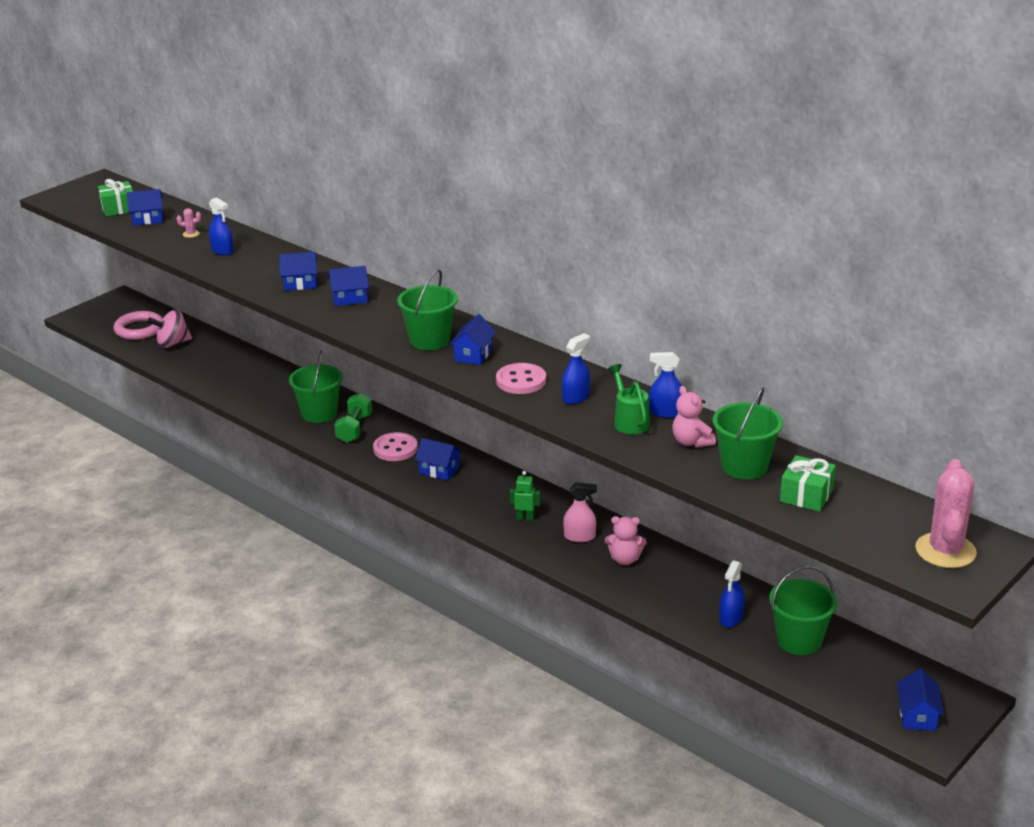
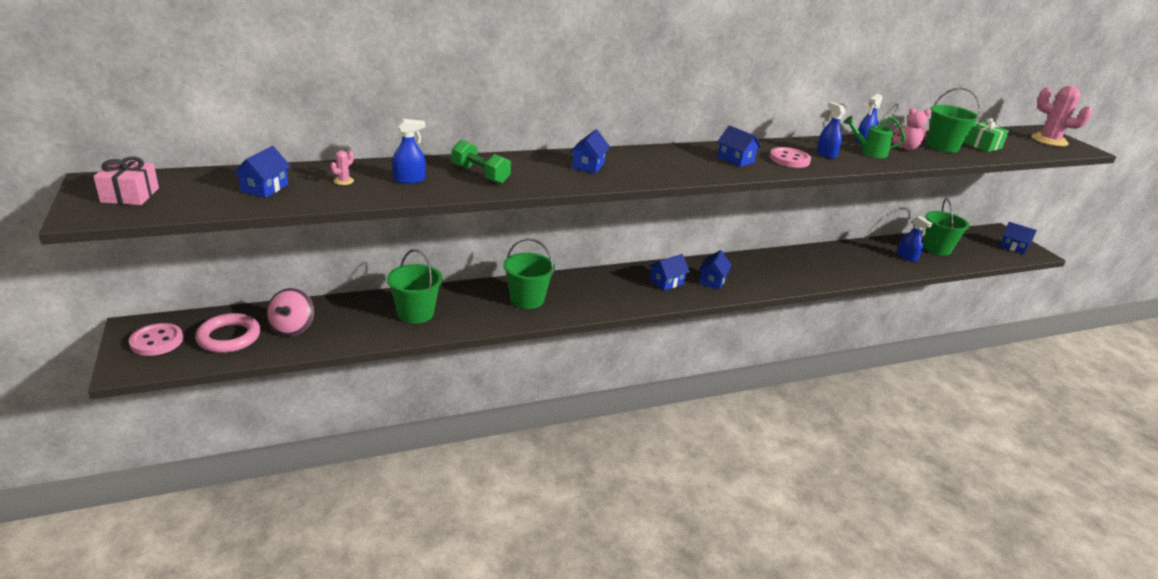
camera: 65 degrees left, 0 degrees up
(91, 194) = (130, 195): none -> pink gift
(118, 208) = (202, 193): green gift -> none
(300, 283) = (532, 172): blue house -> blue house (712, 280)
(354, 428) = (569, 293): green dumbbell -> green dumbbell (480, 175)
(395, 449) = (619, 287): pink button -> pink button (157, 341)
(429, 340) = (697, 164): green bucket -> green bucket (415, 313)
(525, 518) = (756, 275): green robot -> none
(579, 536) = (792, 266): pink spray bottle -> none
(625, 559) = (828, 263): pink teddy bear -> none

